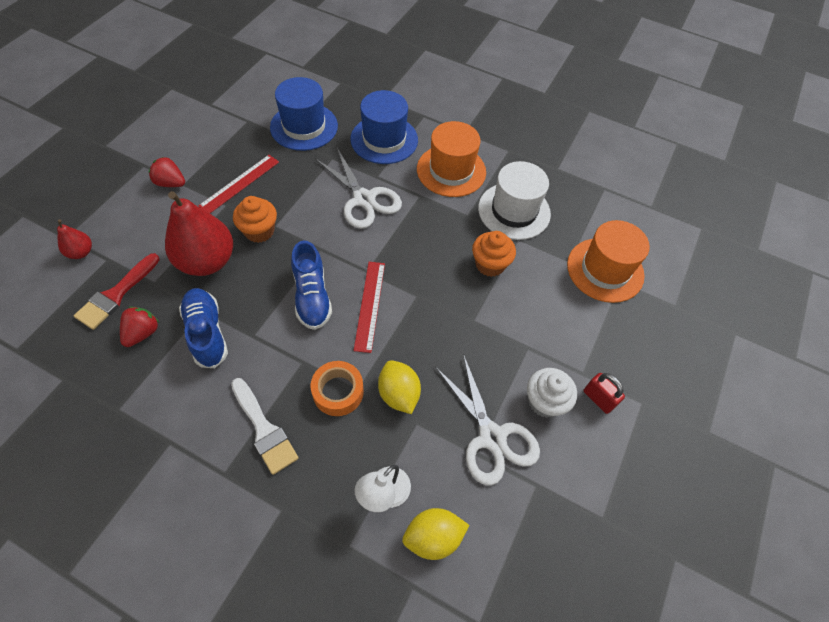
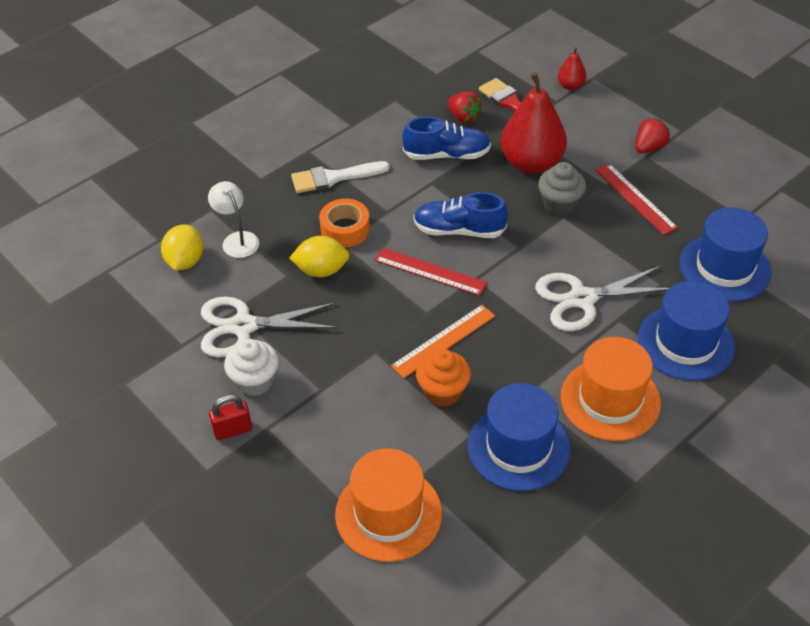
camera: 115 degrees right, 10 degrees down
(259, 231) = (559, 204): orange cupcake -> grey cupcake
(441, 276) = (443, 340): none -> orange ruler
(514, 211) = (518, 447): white hat -> blue hat

